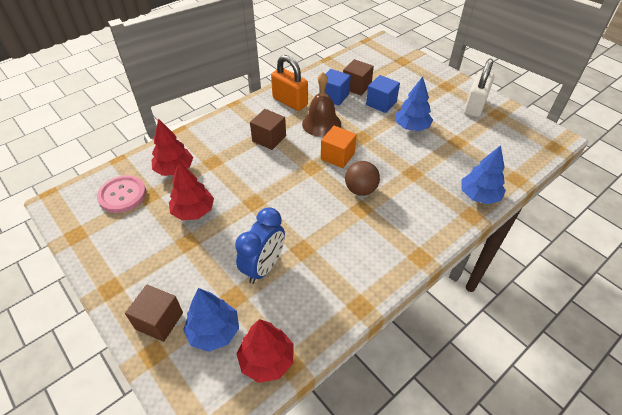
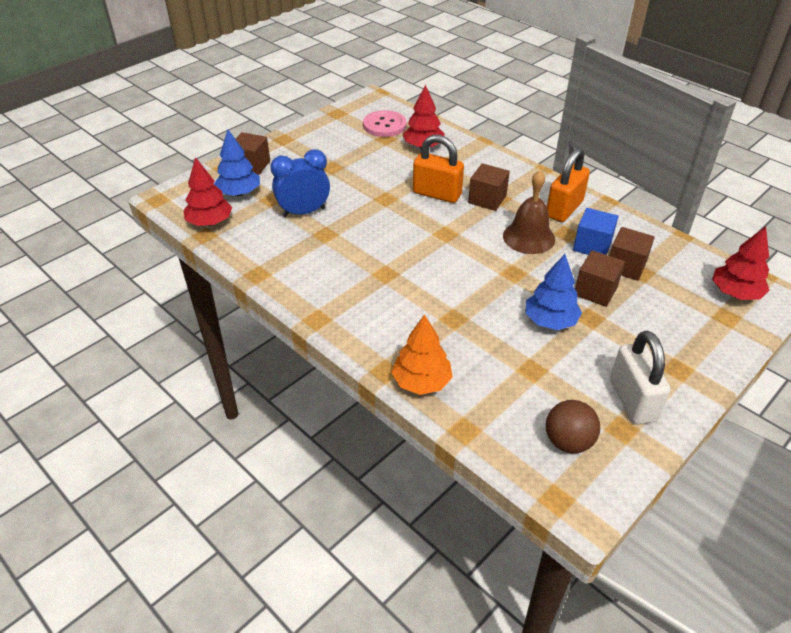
camera: 85 degrees right, 5 degrees down
(193, 211) = (369, 165): red tree -> red tree (735, 293)
(255, 167) = (437, 194): none -> orange padlock
(264, 267) = (304, 212): blue clock -> blue clock turned 135 degrees clockwise
(337, 156) = (470, 253): orange cube -> none
(360, 190) = (415, 272): brown ball -> brown ball (568, 442)
(381, 103) = (595, 291): blue cube -> brown cube
(474, 106) = (632, 400): white padlock -> white padlock turned 60 degrees clockwise
(479, 196) = (421, 382): blue tree -> orange tree

